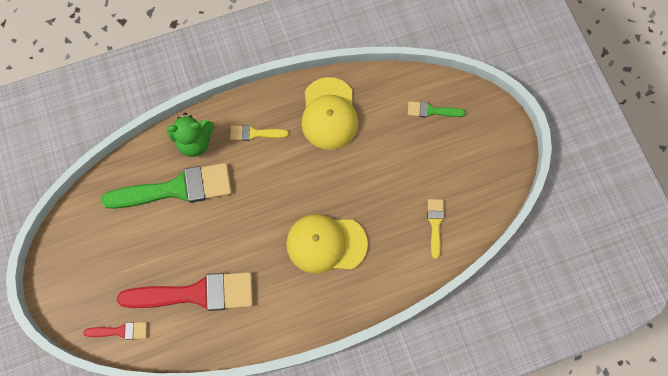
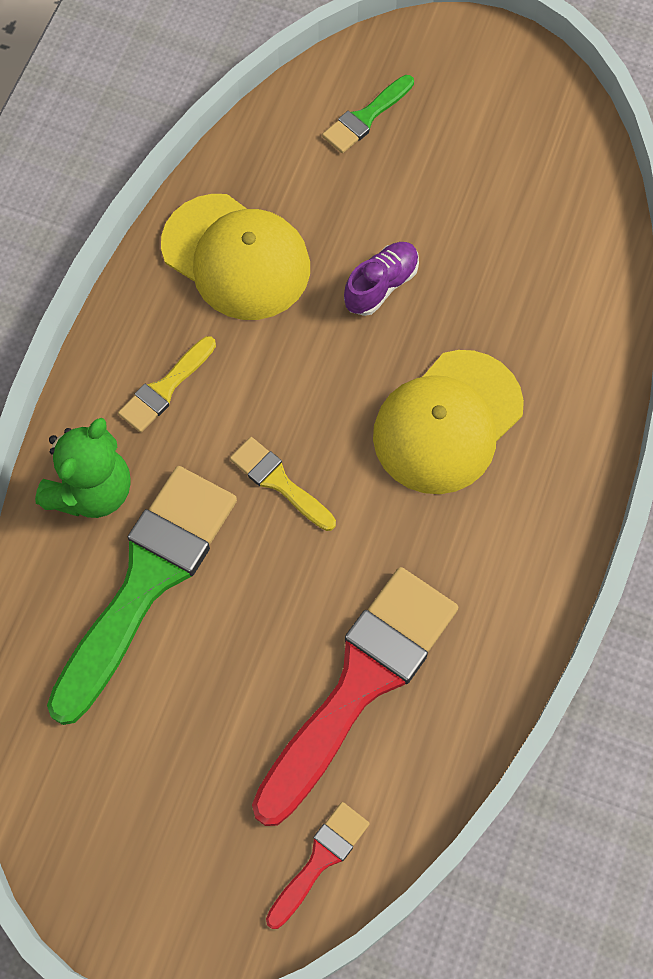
camera: 50 degrees left, 5 degrees down
(363, 174) = (381, 285): none -> purple shoe
(435, 224) = (549, 248): yellow brush -> yellow brush (279, 482)

